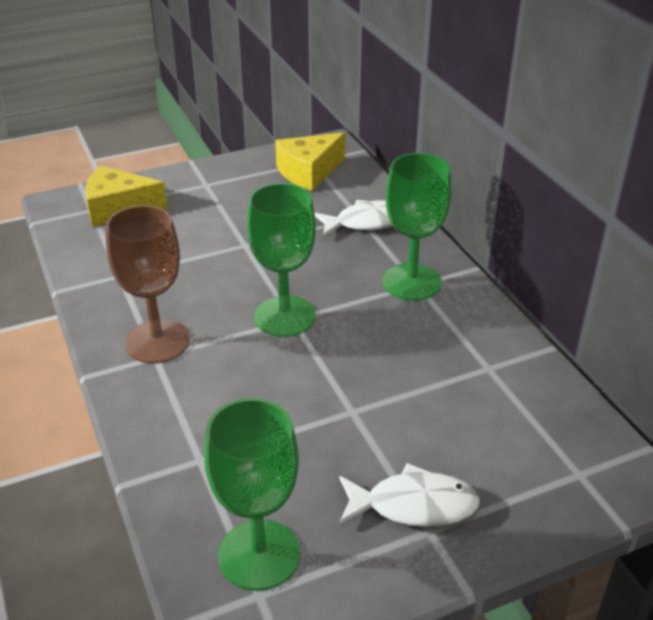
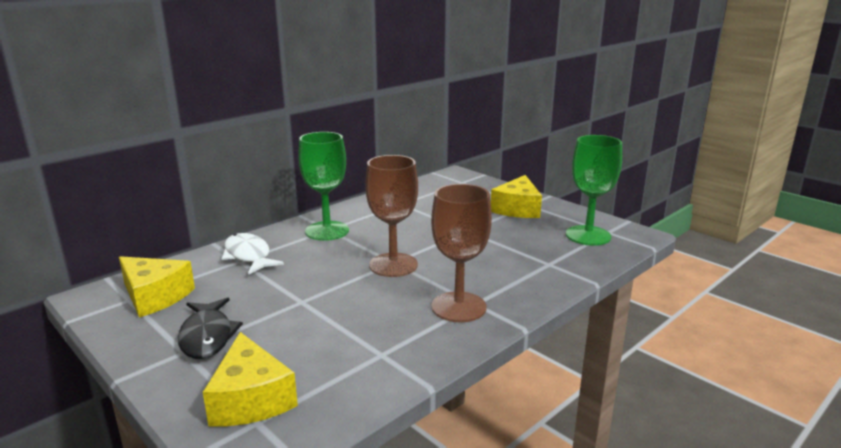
camera: 110 degrees left, 15 degrees down
(220, 194) = (207, 336): none -> black fish
(284, 316) = (393, 265): green goblet -> brown goblet
(413, 505) = (517, 209): white fish -> yellow cheese

